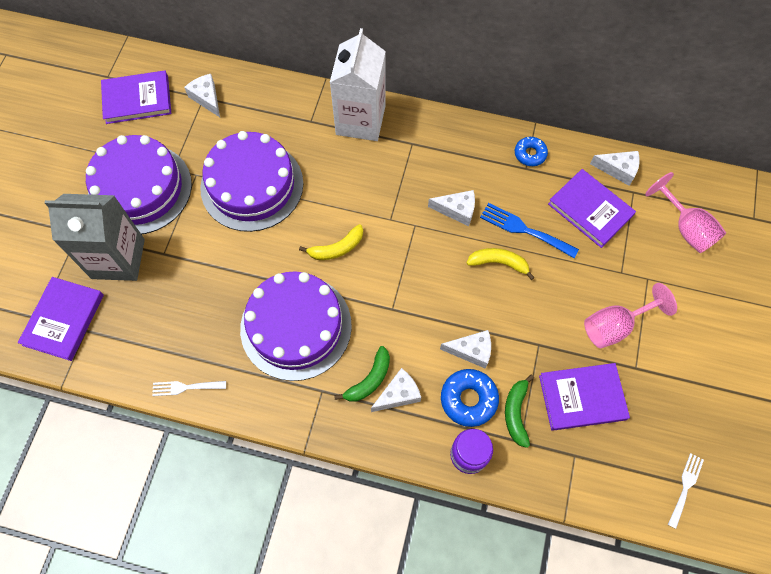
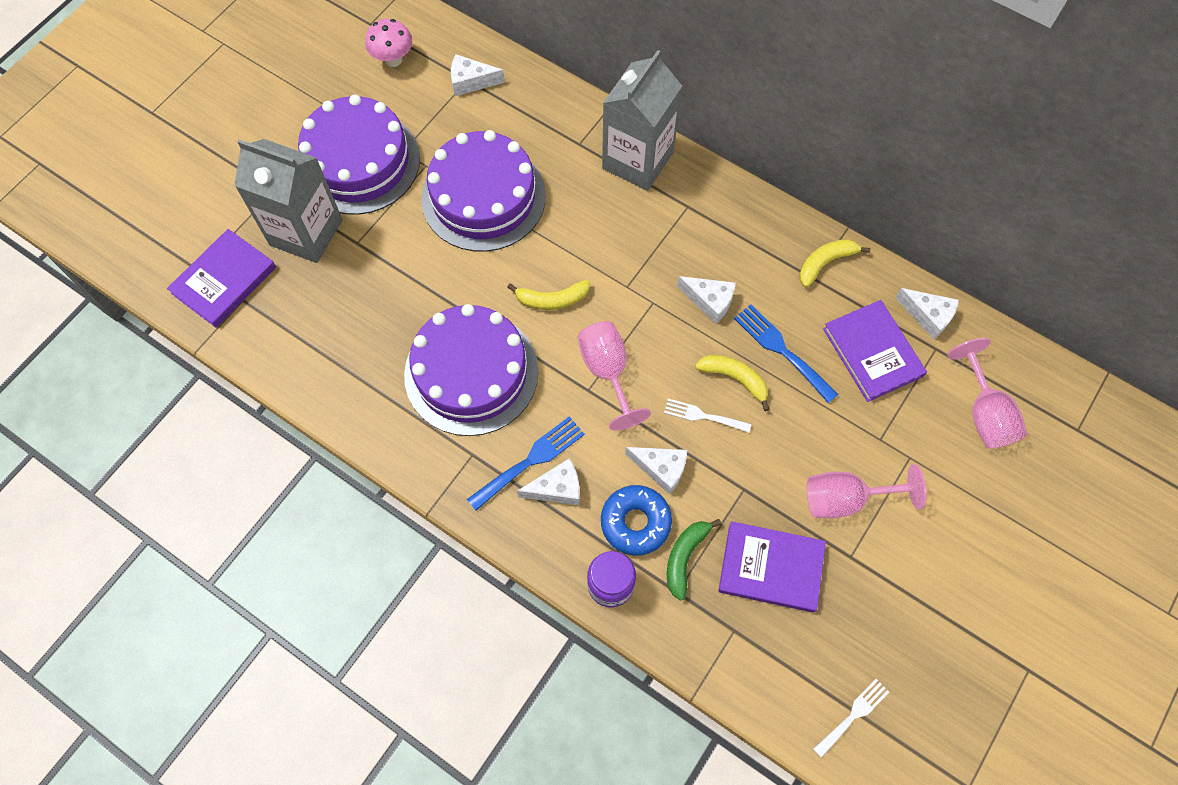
camera: 20 degrees right, 0 degrees up
(137, 99) = (393, 60): purple book -> pink mushroom
(185, 387) = (325, 398): white fork -> white fork (703, 416)
(207, 98) = (471, 81): white cheese -> white cheese turned 75 degrees counterclockwise
(360, 120) = (637, 160): white carton -> grey carton
(369, 380) = (530, 460): green banana -> blue fork
(401, 290) = (607, 372): none -> pink goblet
(530, 154) = (825, 263): blue donut -> yellow banana

